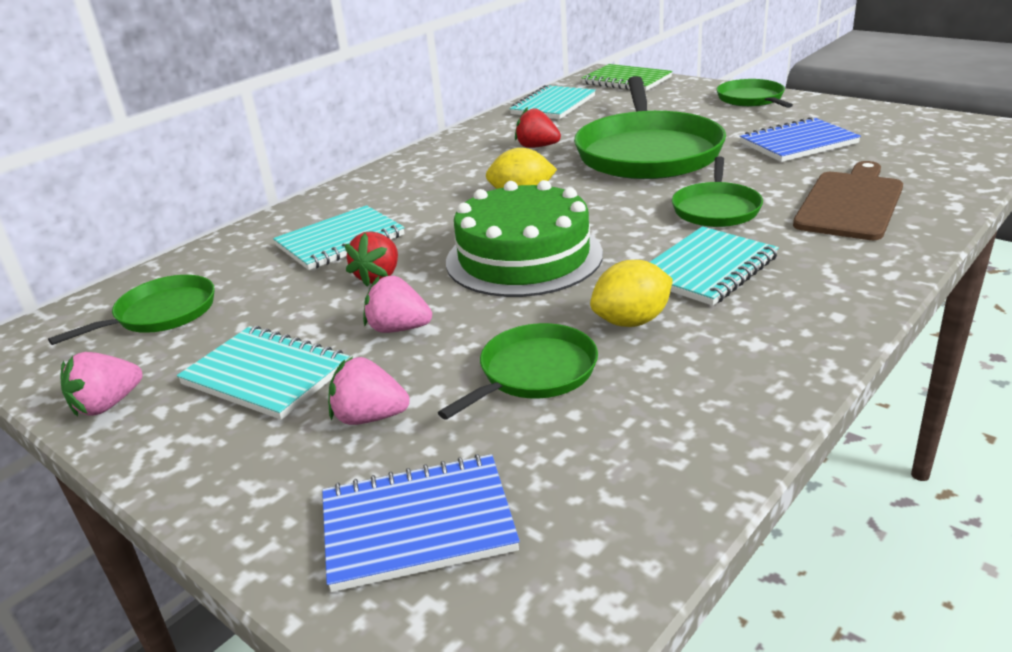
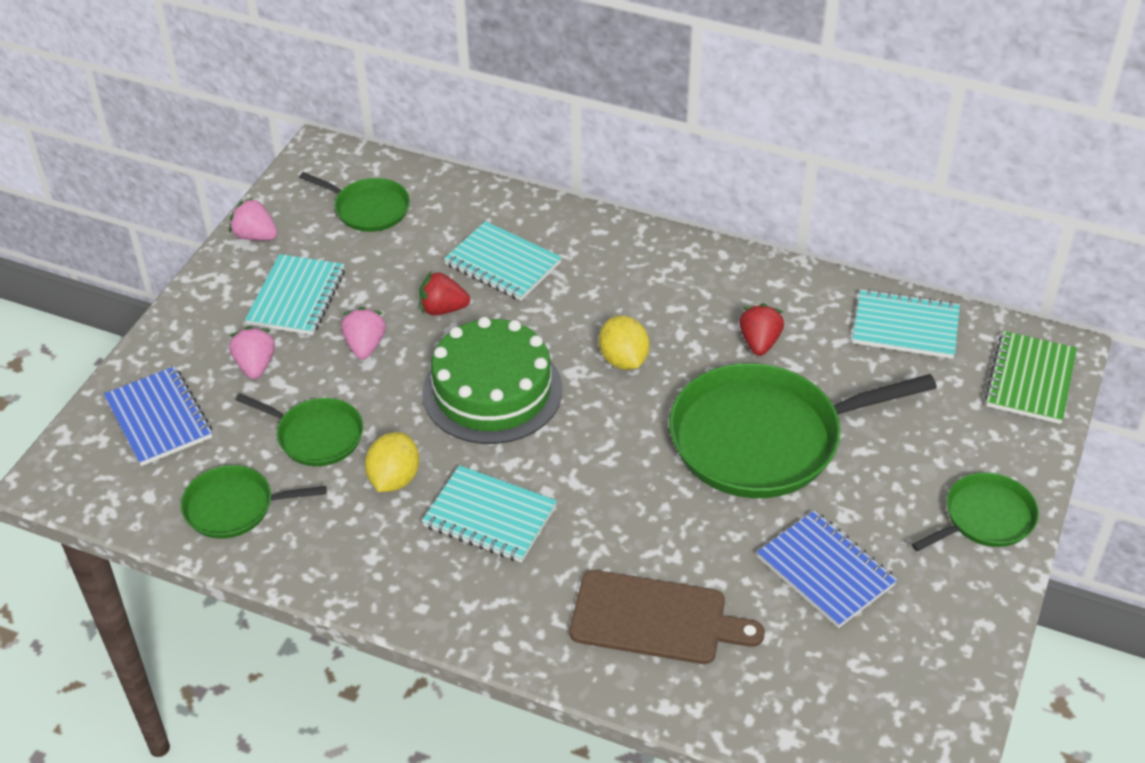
camera: 70 degrees right, 15 degrees up
(631, 321) = (394, 479): yellow lemon -> yellow lemon turned 60 degrees clockwise
(716, 209) = (620, 512): green pan -> green pan (234, 507)

